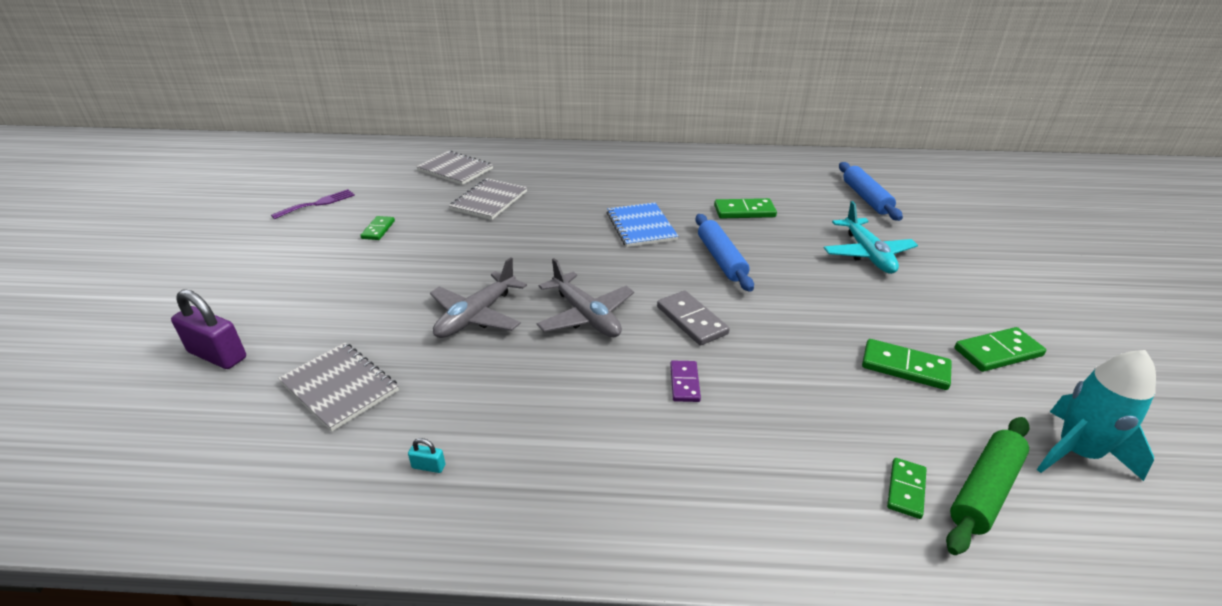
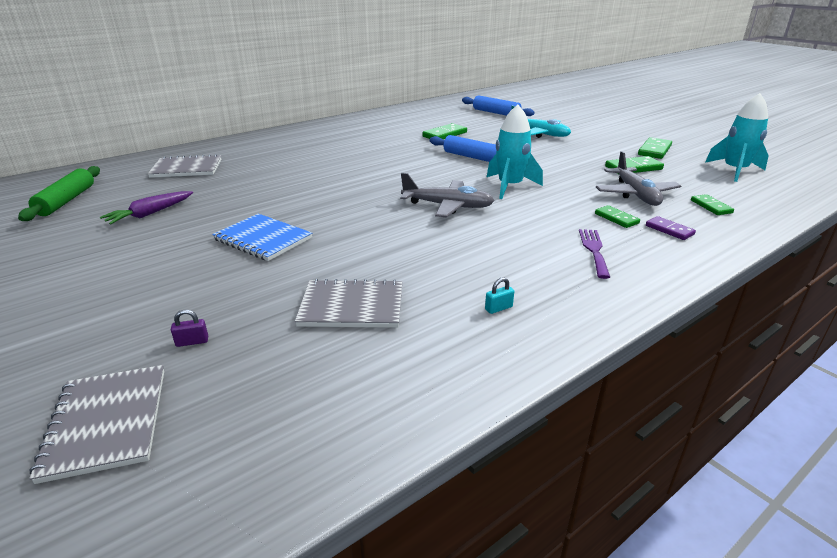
camera: 40 degrees left, 5 degrees down
(217, 355) = (192, 342): purple padlock -> purple padlock, size x0.43
(318, 204) = (82, 224): purple fork -> purple fork (594, 250)
(366, 211) = (150, 213): none -> purple carrot
(378, 230) = (188, 219): green domino -> green domino (616, 218)
(476, 316) = (376, 232): grey plane -> grey plane (635, 194)
(489, 201) = (256, 176): grey notebook -> grey notebook (107, 422)
(641, 226) = (397, 158): blue notebook -> blue notebook (263, 239)
(684, 383) = (557, 211): purple domino -> purple domino (669, 230)
(691, 320) = (510, 186): grey domino -> turquoise rocket
(984, 490) = (732, 194): green rolling pin -> green rolling pin (66, 201)

